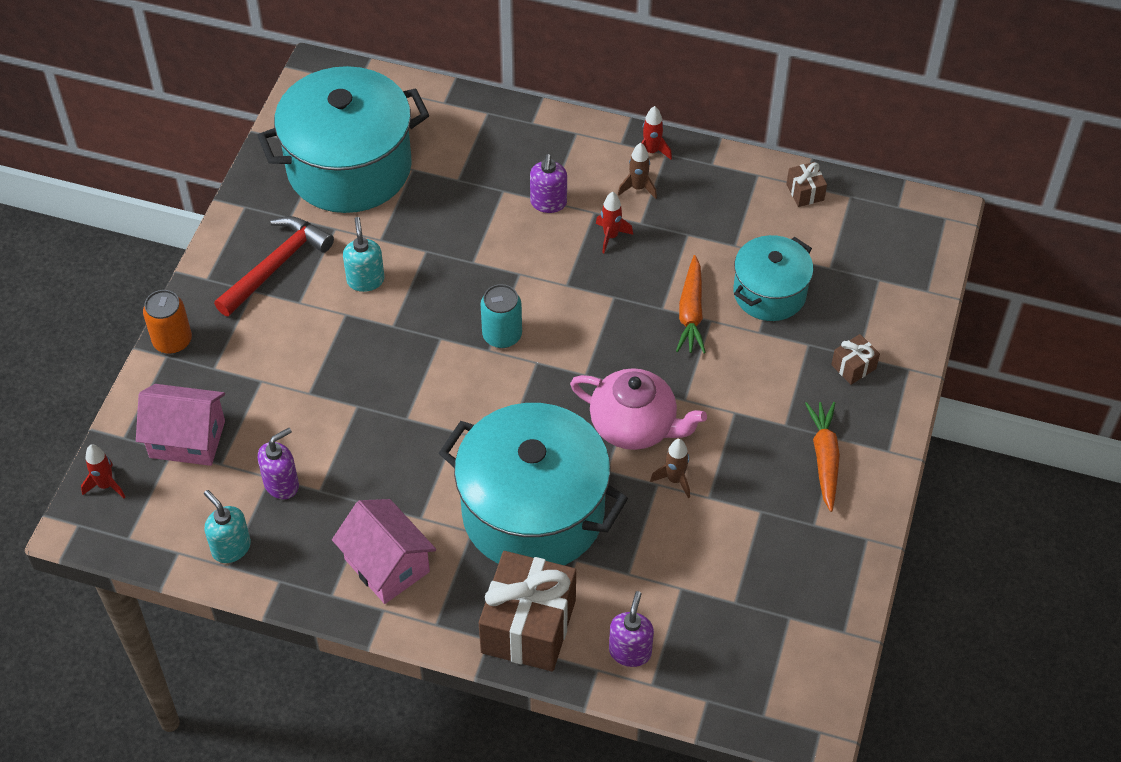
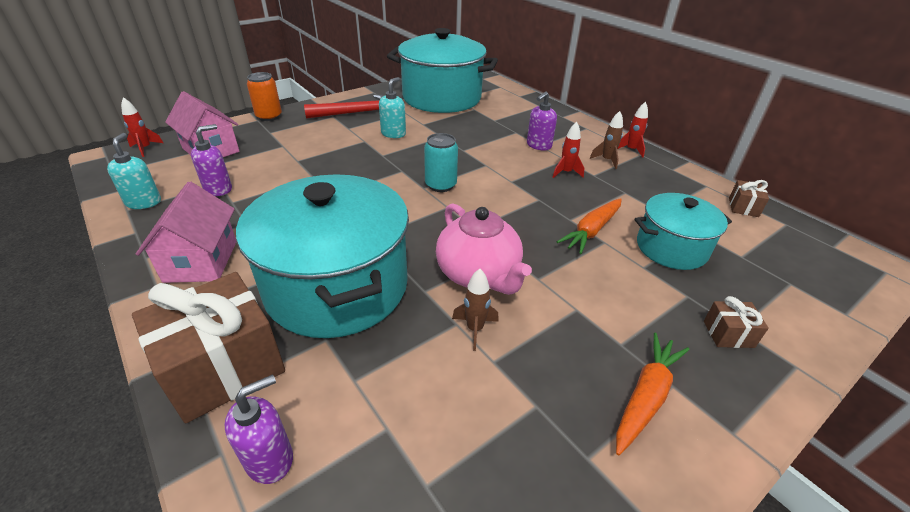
camera: 35 degrees right, 15 degrees down
(282, 484) = (218, 189): purple soap dispenser -> purple soap dispenser turned 45 degrees counterclockwise

